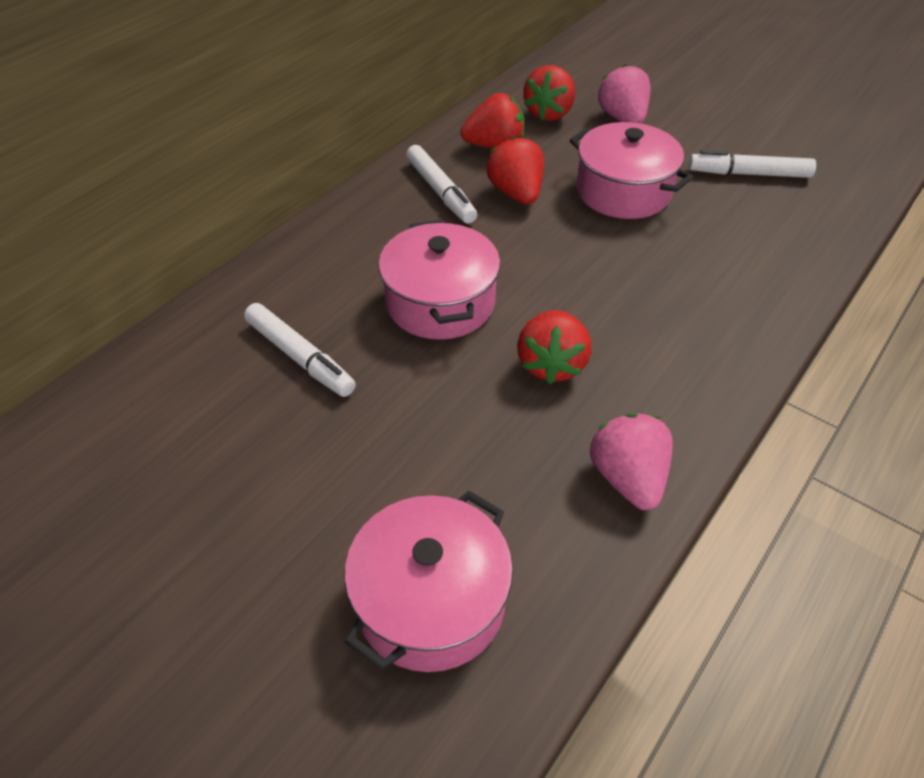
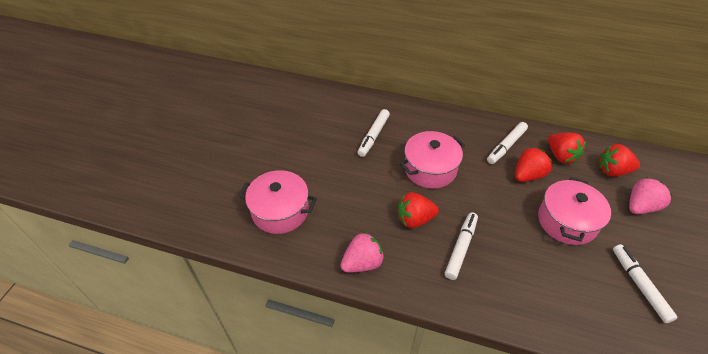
camera: 70 degrees right, 0 degrees up
(635, 325) = (460, 248): none -> white marker

